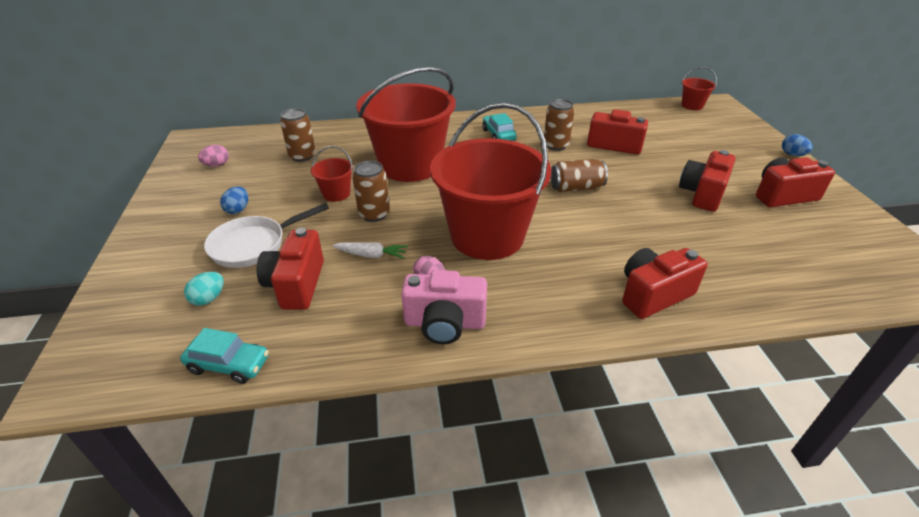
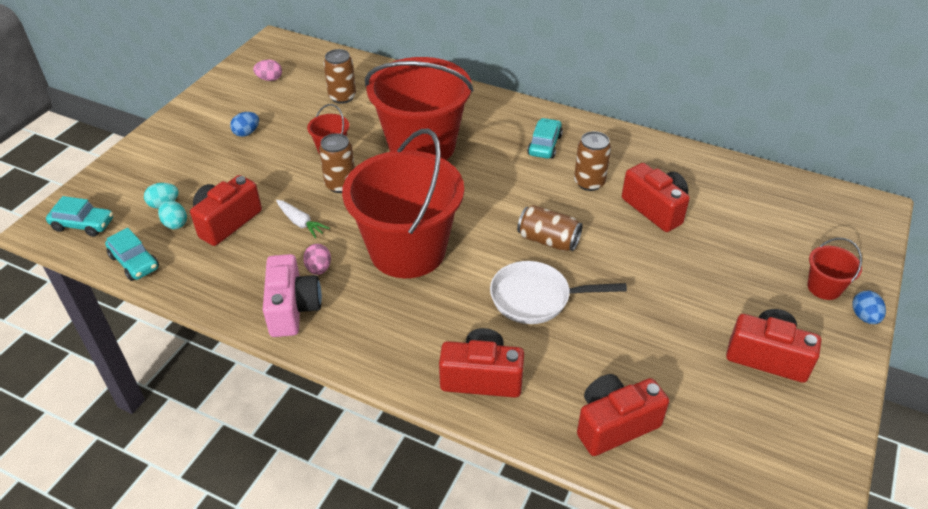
camera: 35 degrees right, 5 degrees up
(122, 359) = (83, 225): none -> turquoise car
(240, 309) = (175, 223): none -> turquoise egg
(253, 245) = (229, 172): white pan -> white pan (536, 298)
(444, 323) = (292, 308): pink camera -> pink camera turned 135 degrees counterclockwise
(692, 105) = (830, 197): red bucket -> red bucket (824, 287)
(702, 194) = (674, 309): red camera -> red camera (614, 424)

